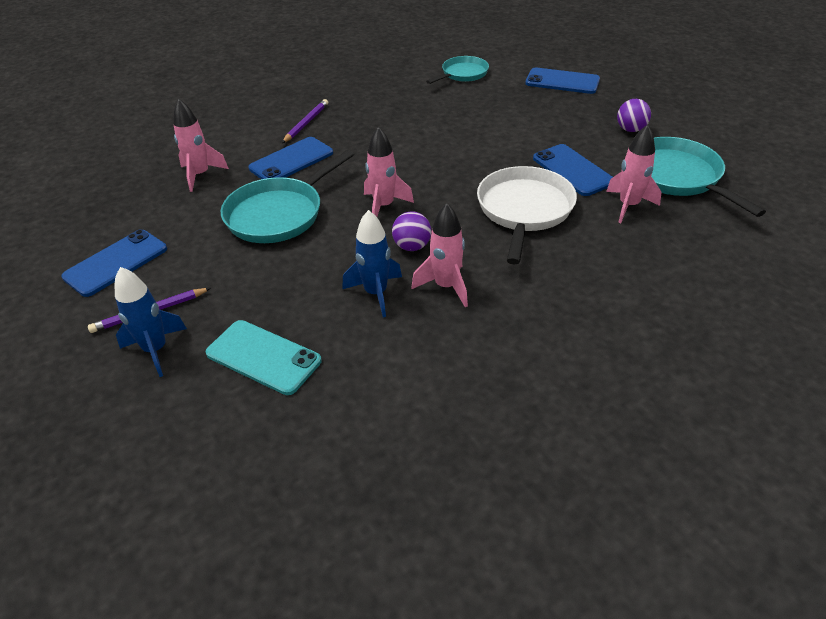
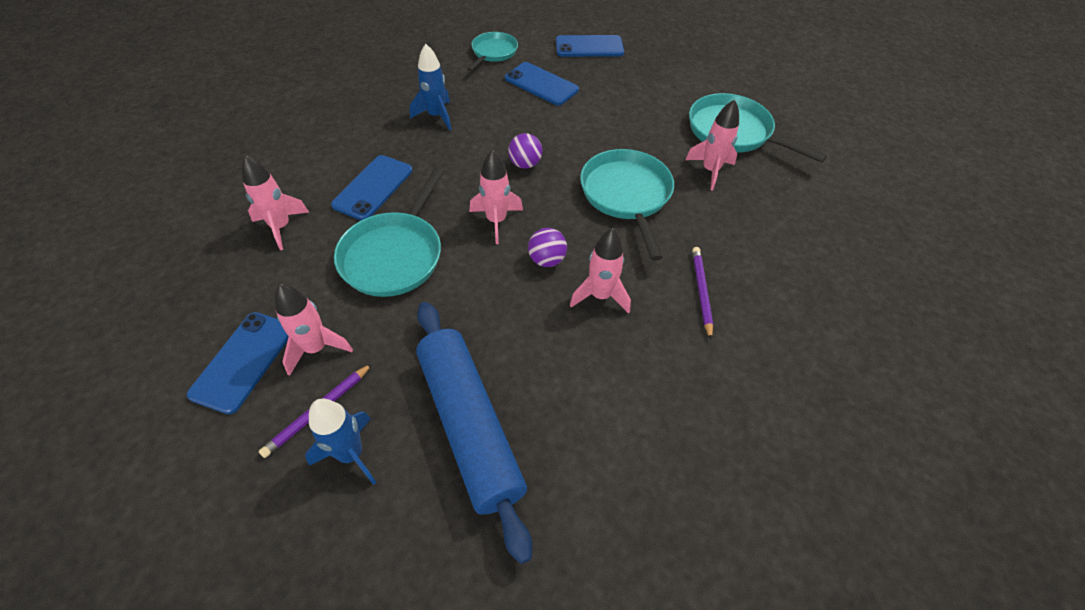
camera: 25 degrees left, 10 degrees up
(175, 267) = (316, 348): none -> pink rocket
(263, 357) = (469, 426): turquoise phone -> blue rolling pin
(306, 123) = (364, 138): purple pencil -> purple pencil (701, 292)
(376, 293) = (540, 321): blue rocket -> blue rocket (436, 116)
(524, 210) = (626, 195): white pan -> turquoise pan
(573, 170) = (646, 143): blue phone -> blue phone (541, 84)
(630, 130) = (673, 89): purple ball -> purple ball (525, 164)

